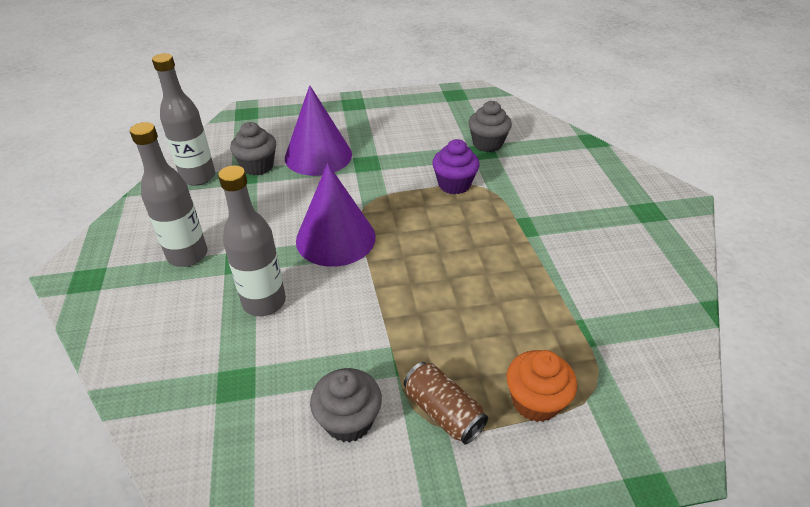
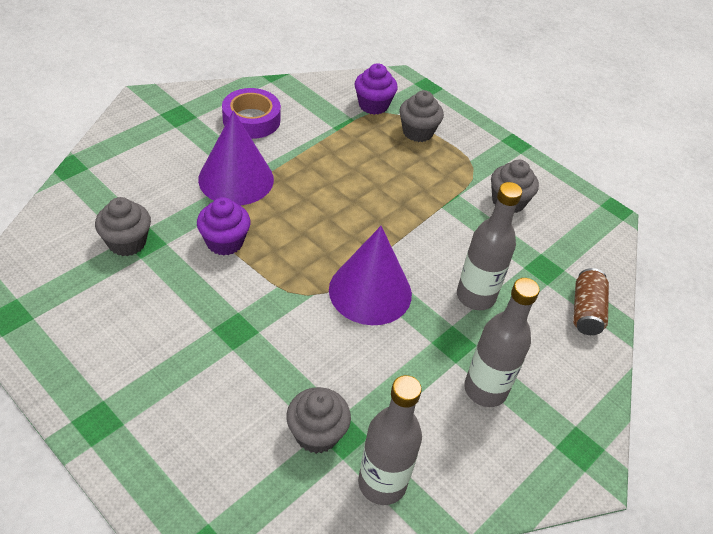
camera: 130 degrees left, 5 degrees up
(318, 155) = (252, 385): purple cone -> purple cone (236, 179)
(443, 412) = (462, 165): brown can -> brown can (586, 311)
(535, 401) = (417, 132): orange cupcake -> grey cupcake
(616, 382) = (373, 105): none -> purple cupcake
(621, 257) = (251, 120): none -> purple tape

